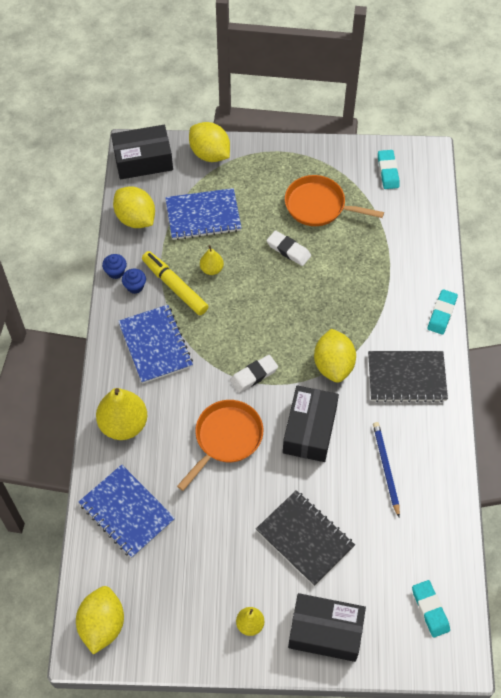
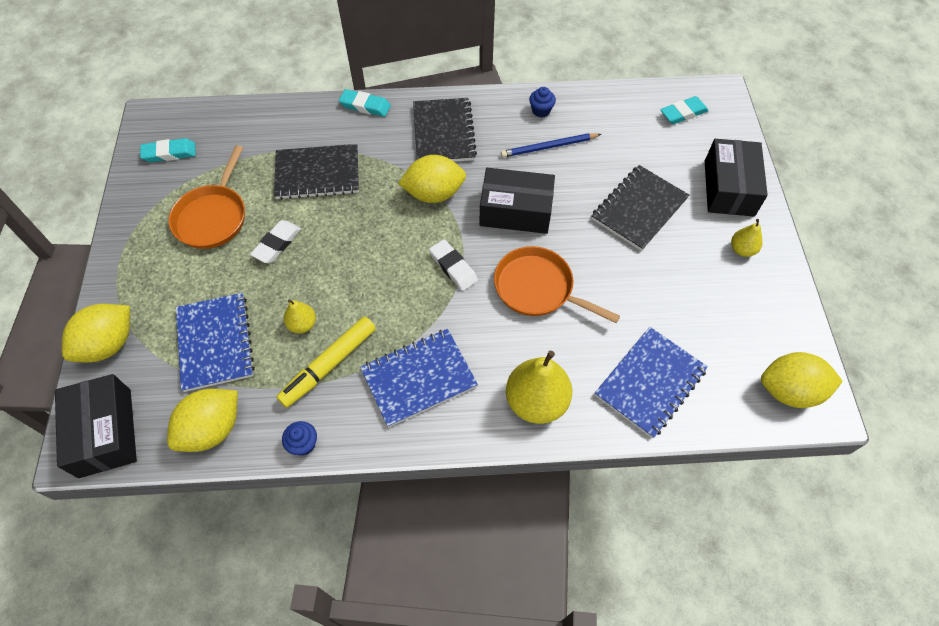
camera: 95 degrees left, 0 degrees up
(135, 286) = (328, 415): blue cupcake -> blue cupcake (541, 110)
(361, 277) = (317, 173): none -> black notebook

